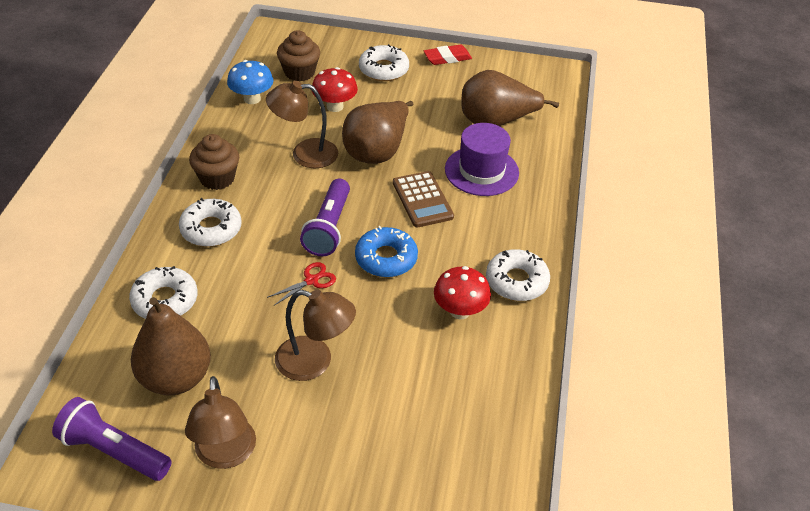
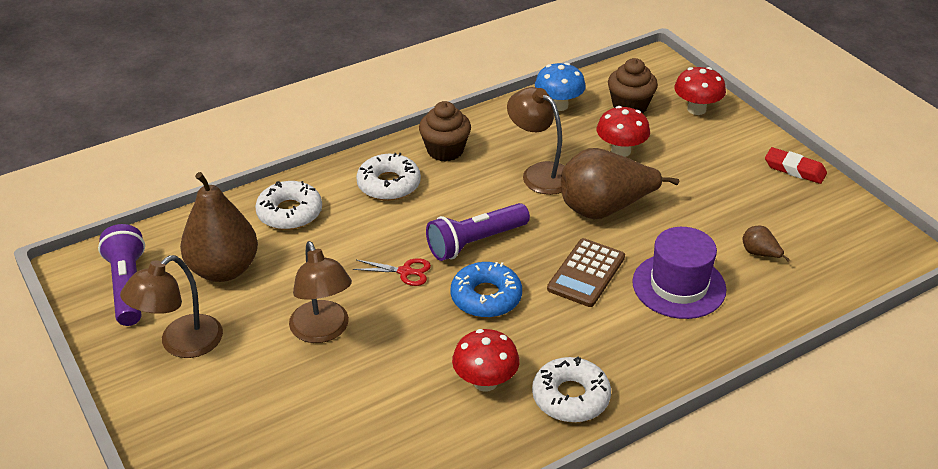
camera: 50 degrees right, 5 degrees down
(343, 51) = (696, 109): none -> red mushroom
(383, 69) = (713, 145): white donut -> none
(496, 122) = (760, 254): brown pear -> brown pear, size x0.42

